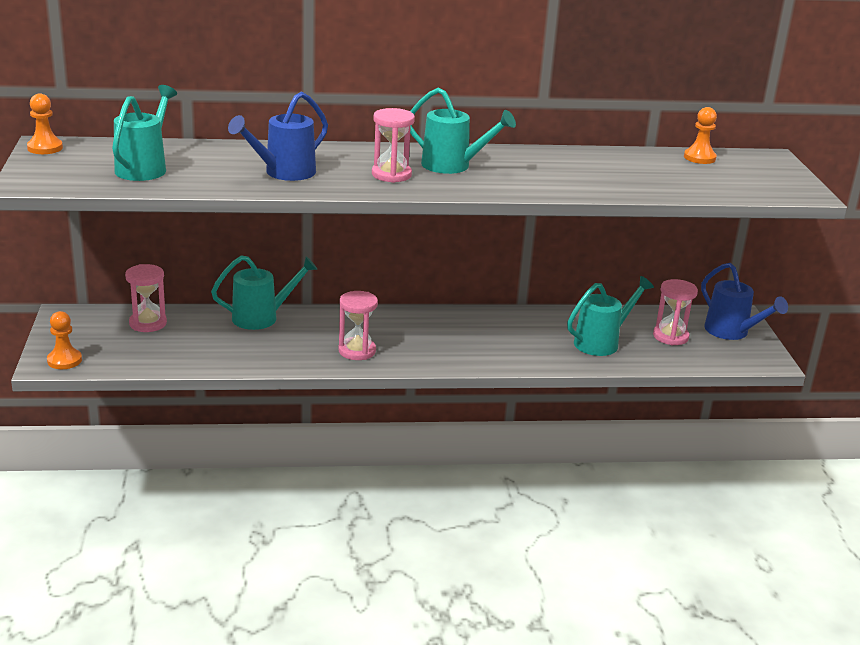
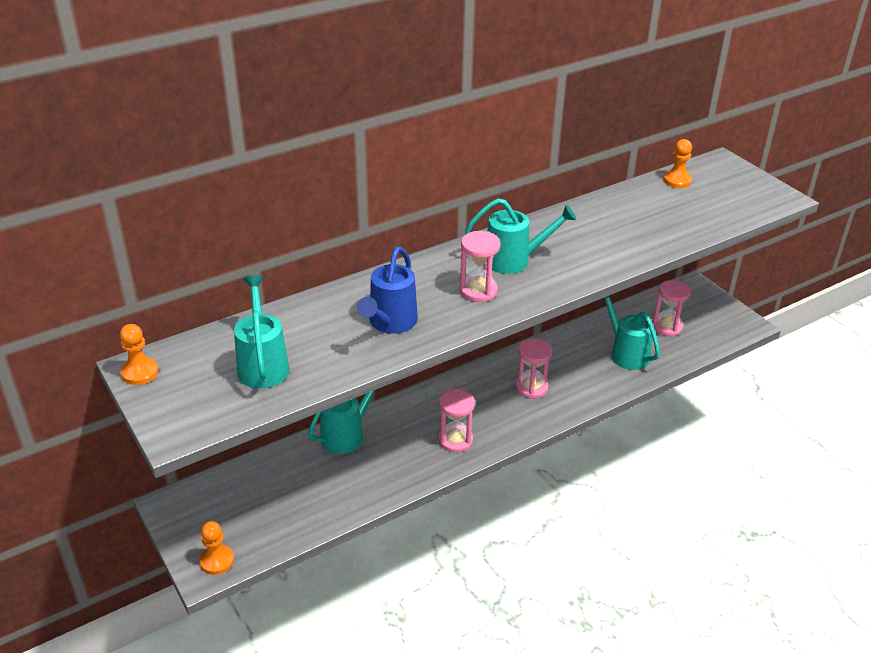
camera: 25 degrees left, 10 degrees up
(148, 323) = (254, 483): pink hourglass -> pink hourglass (531, 387)
(602, 342) = (626, 353): turquoise watering can -> turquoise watering can turned 60 degrees counterclockwise
(731, 332) = (703, 305): blue watering can -> none

